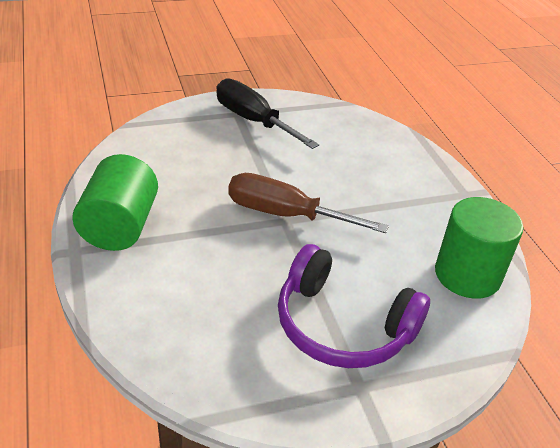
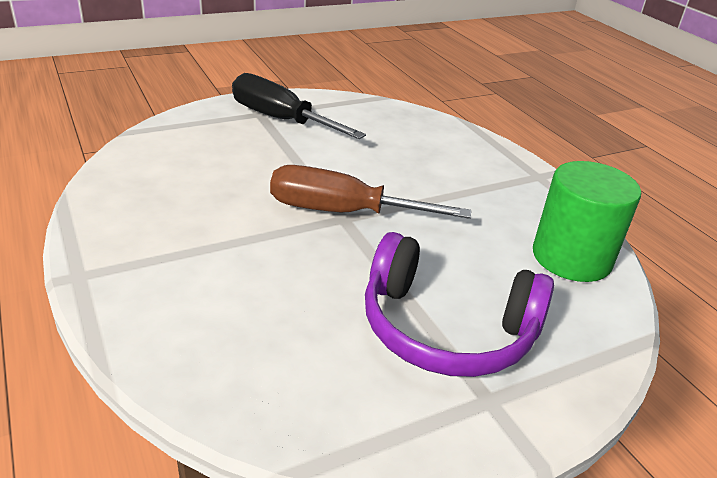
camera: 10 degrees left, 5 degrees down
(120, 226) = (136, 242): green cylinder -> none

